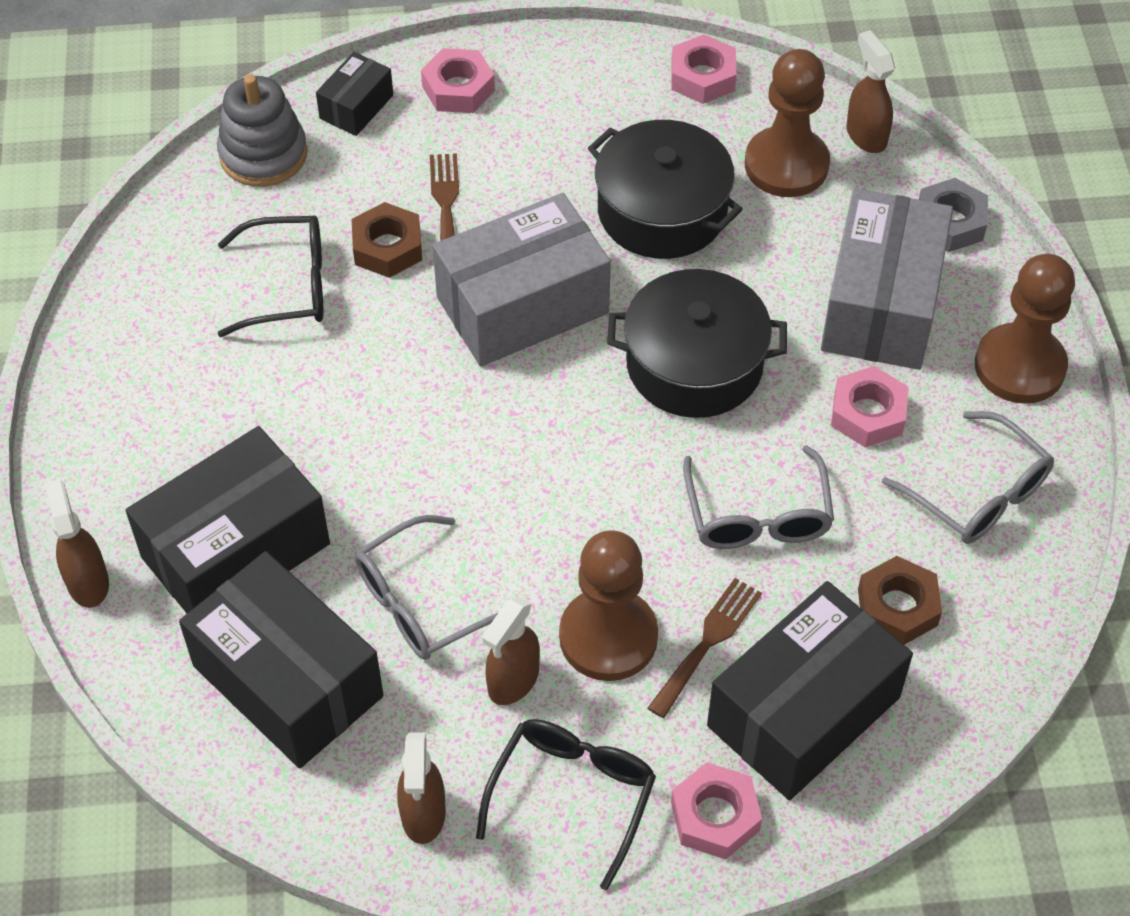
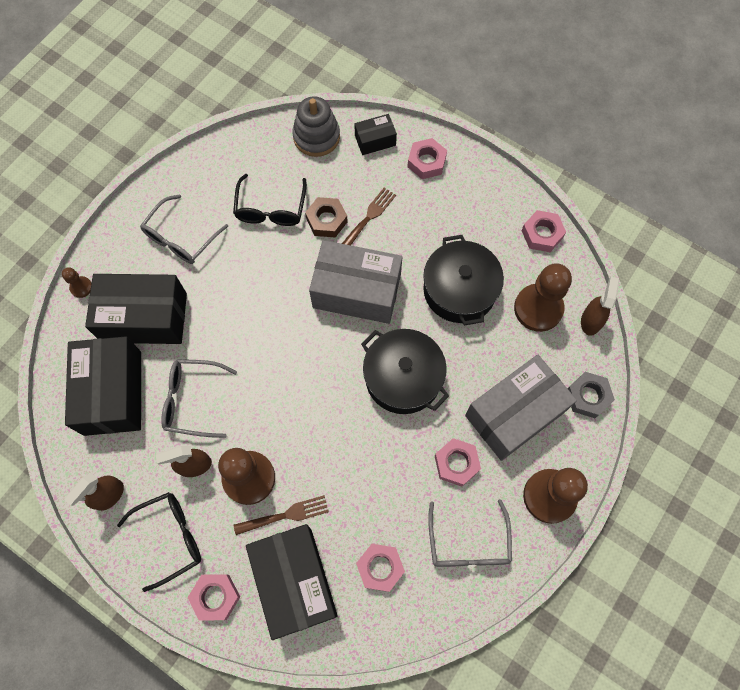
camera: 40 degrees right, 15 degrees up
(88, 581) = (81, 287): brown spray bottle -> brown pawn
(288, 286) = (271, 209): black glasses -> black glasses turned 60 degrees clockwise
(757, 516) = (362, 473): grey glasses -> grey glasses (181, 238)
(803, 711) = (294, 581): black box -> black box turned 75 degrees clockwise
(897, 607) = (380, 567): brown nut -> pink nut

